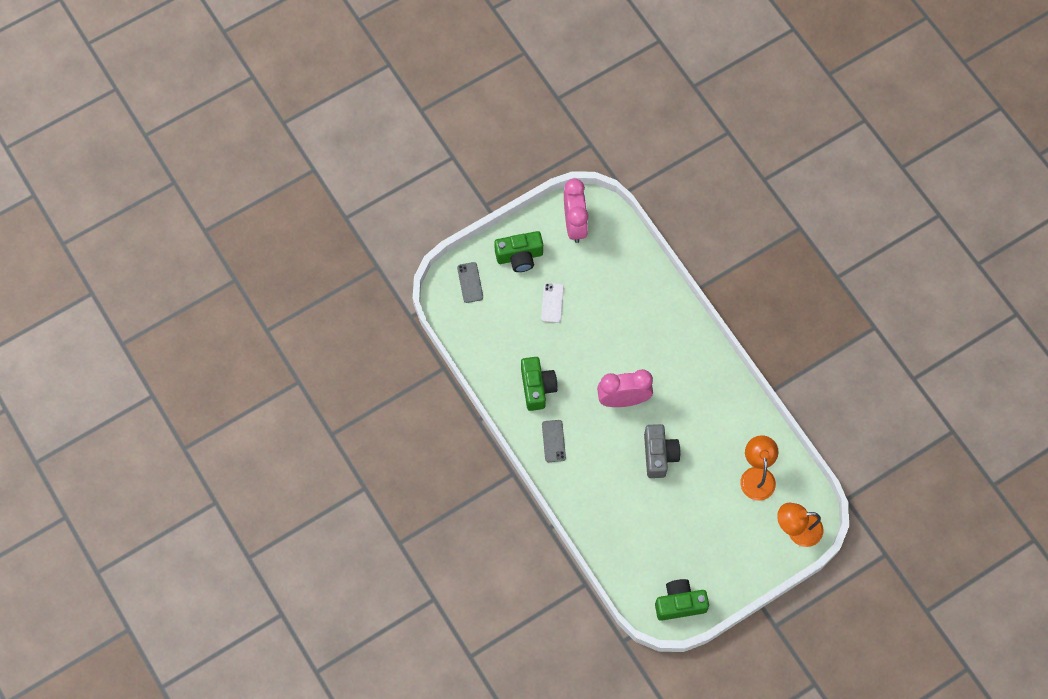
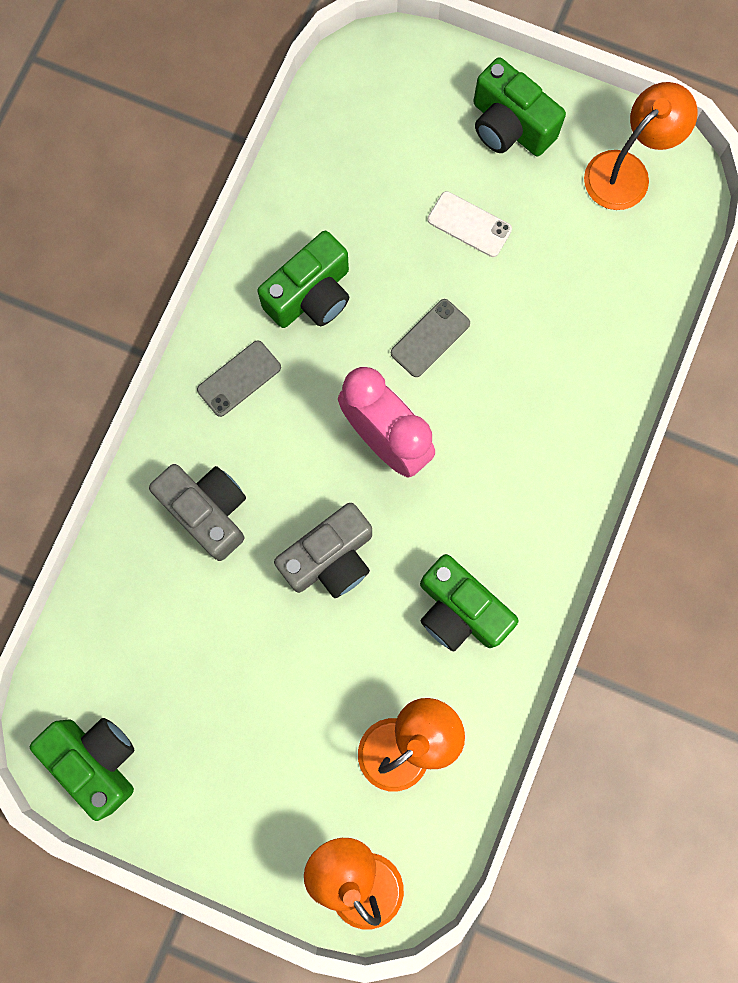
camera: 55 degrees right, 10 degrees up
(470, 282) = (412, 84): grey phone -> grey phone (430, 338)
(552, 302) = (469, 224): white phone -> white phone turned 60 degrees clockwise
(574, 224) = (626, 171): pink clock -> orange lamp
(603, 491) = (208, 511): none -> grey camera
(716, 418) = (459, 610): none -> green camera

